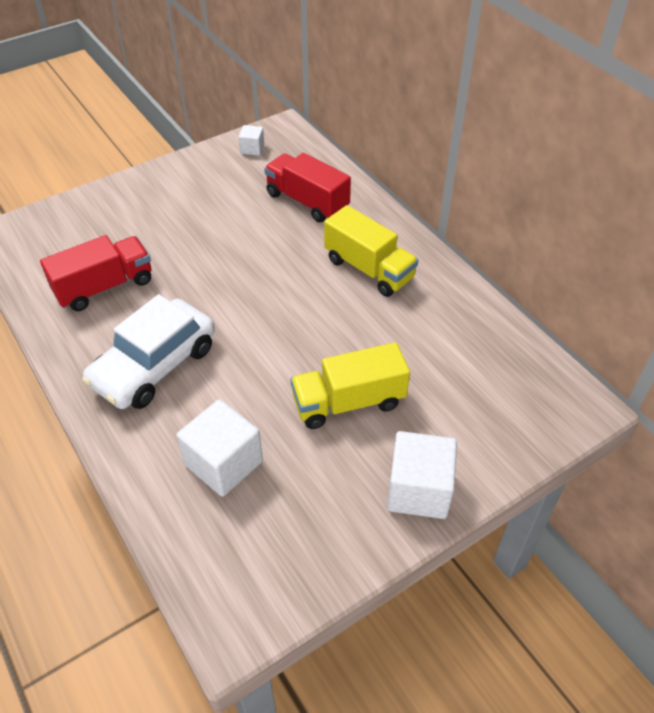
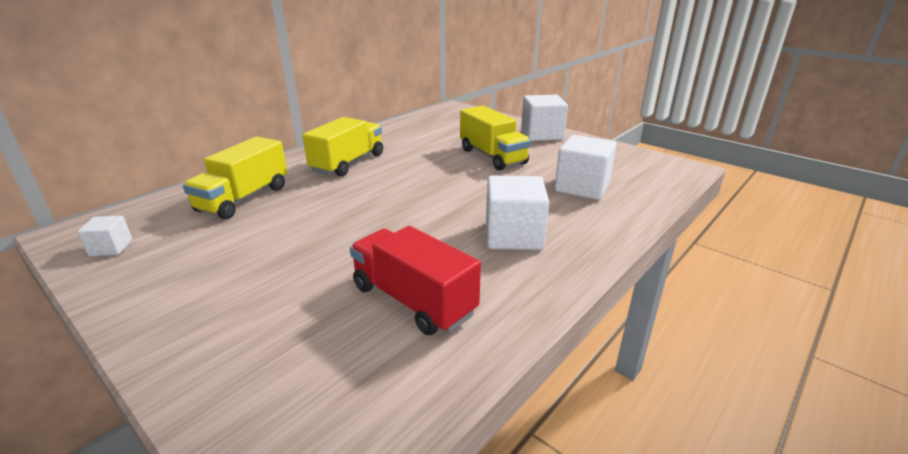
camera: 105 degrees left, 20 degrees down
(154, 365) = (513, 236): white car -> white cube
(307, 201) = (244, 199): red truck -> yellow truck

